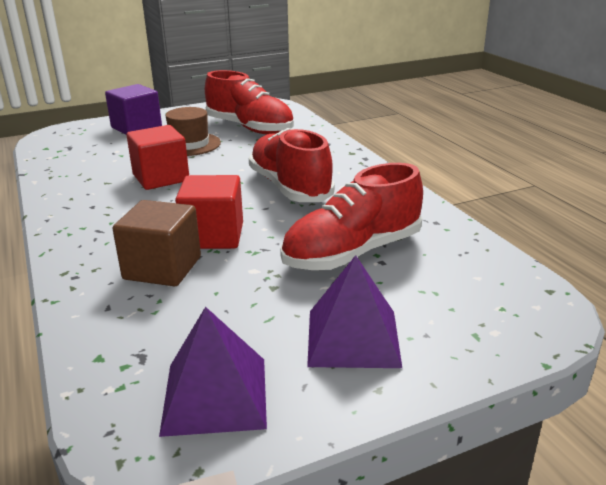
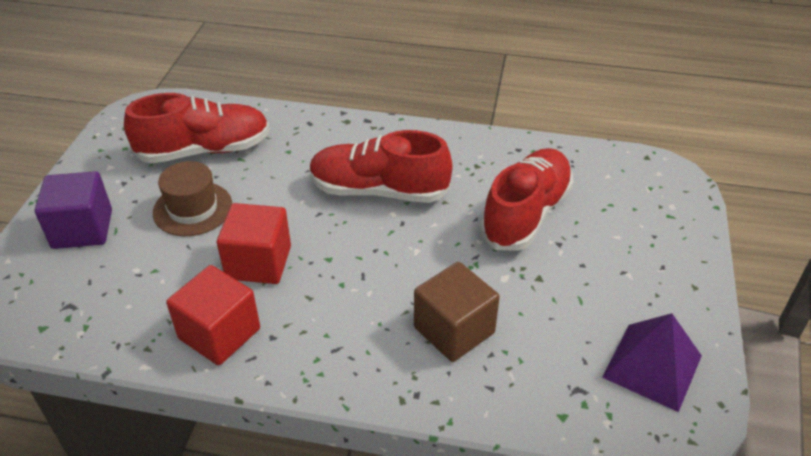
camera: 55 degrees left, 15 degrees up
(213, 236) = (424, 276): red cube -> red cube (219, 333)
(352, 253) = (526, 214): red shoe -> red shoe turned 150 degrees counterclockwise
(353, 338) = (635, 270): purple pyramid -> none

